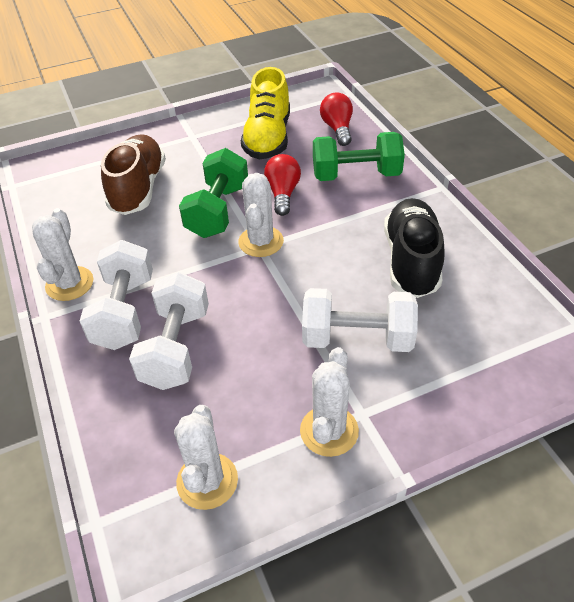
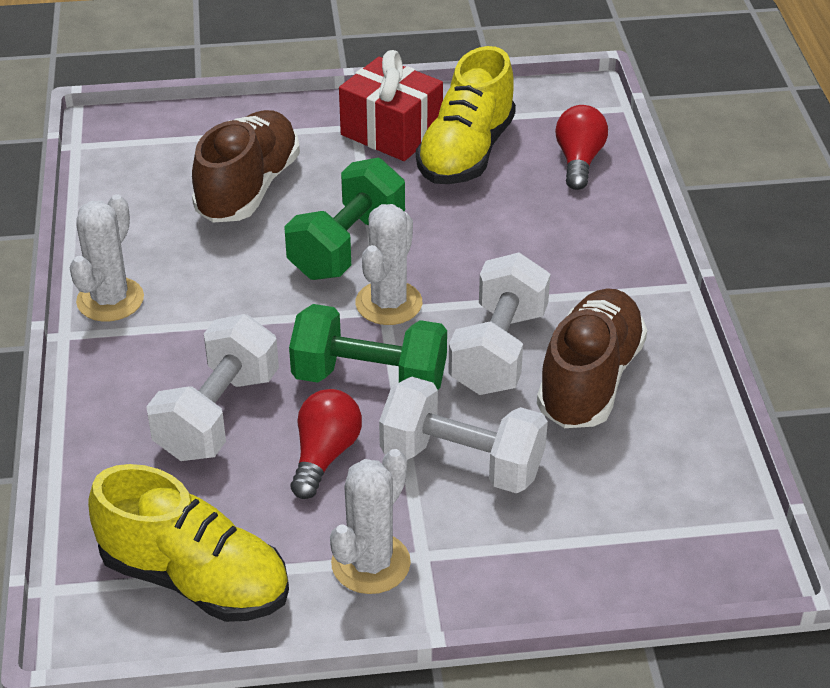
camera: 15 degrees right, 5 degrees down
(124, 312) = (168, 354): white dumbbell -> white dumbbell (498, 351)
(207, 481) = (195, 579): white cactus -> yellow shoe
(216, 135) = (391, 132): none -> red gift
(283, 193) = (450, 241): red light bulb -> red light bulb (324, 455)
(356, 175) = (572, 238): green dumbbell -> green dumbbell (369, 380)
(411, 261) = (589, 380): black shoe -> brown shoe

